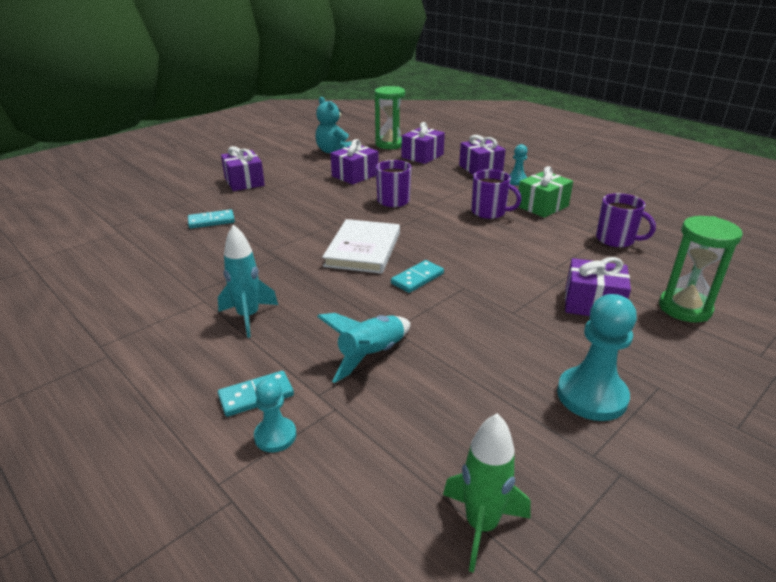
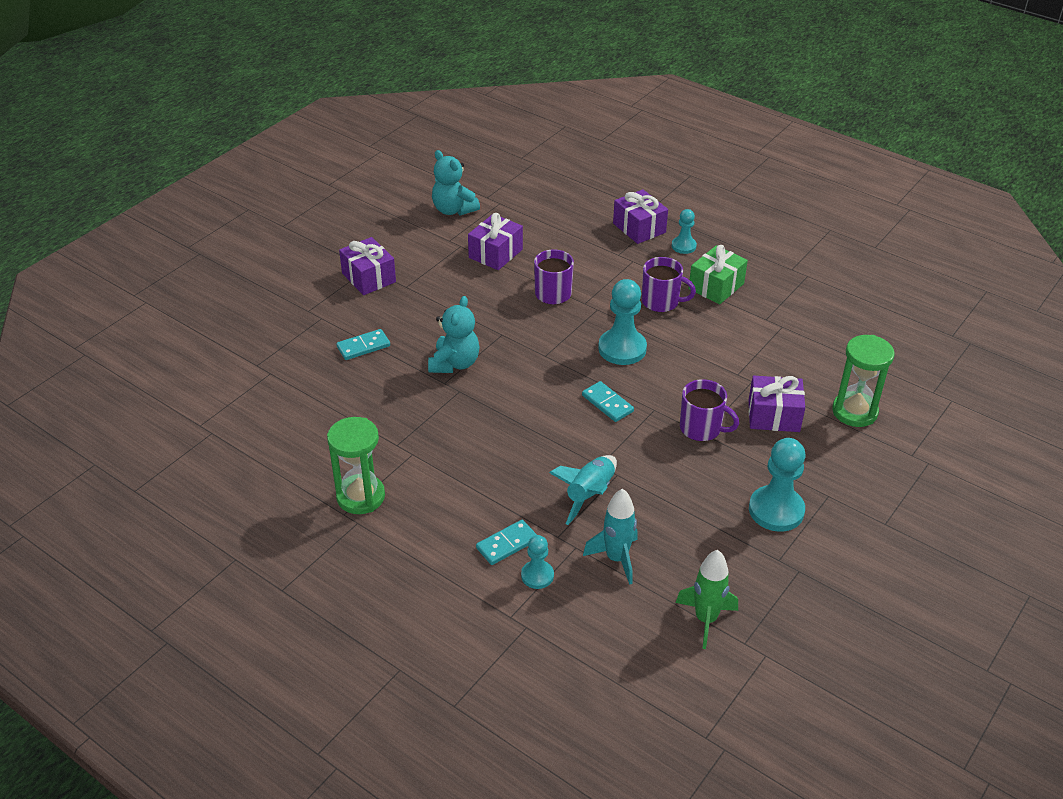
camera: 10 degrees left, 10 degrees up
(248, 317) = (463, 467): turquoise rocket -> turquoise rocket (616, 559)
(284, 238) = (454, 363): none -> turquoise teddy bear
(363, 249) = (543, 371): white book -> none
(389, 144) = (519, 189): green hourglass -> green hourglass (360, 496)
(417, 278) = (607, 403): turquoise domino -> turquoise domino turned 75 degrees counterclockwise
(422, 156) = (565, 209): purple gift -> none
(444, 240) = (622, 349): none -> turquoise pawn
(616, 240) = (794, 330): purple mug -> purple mug (701, 428)

